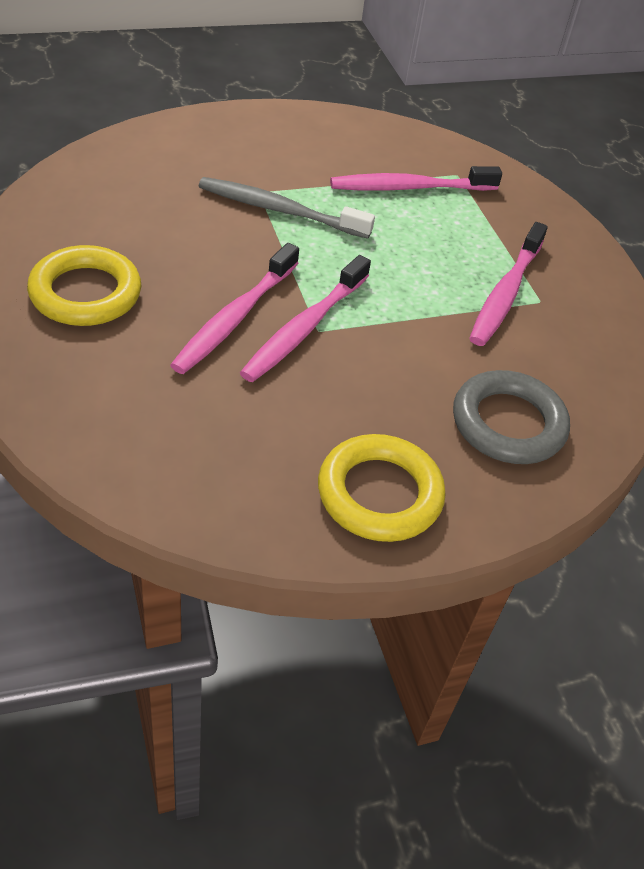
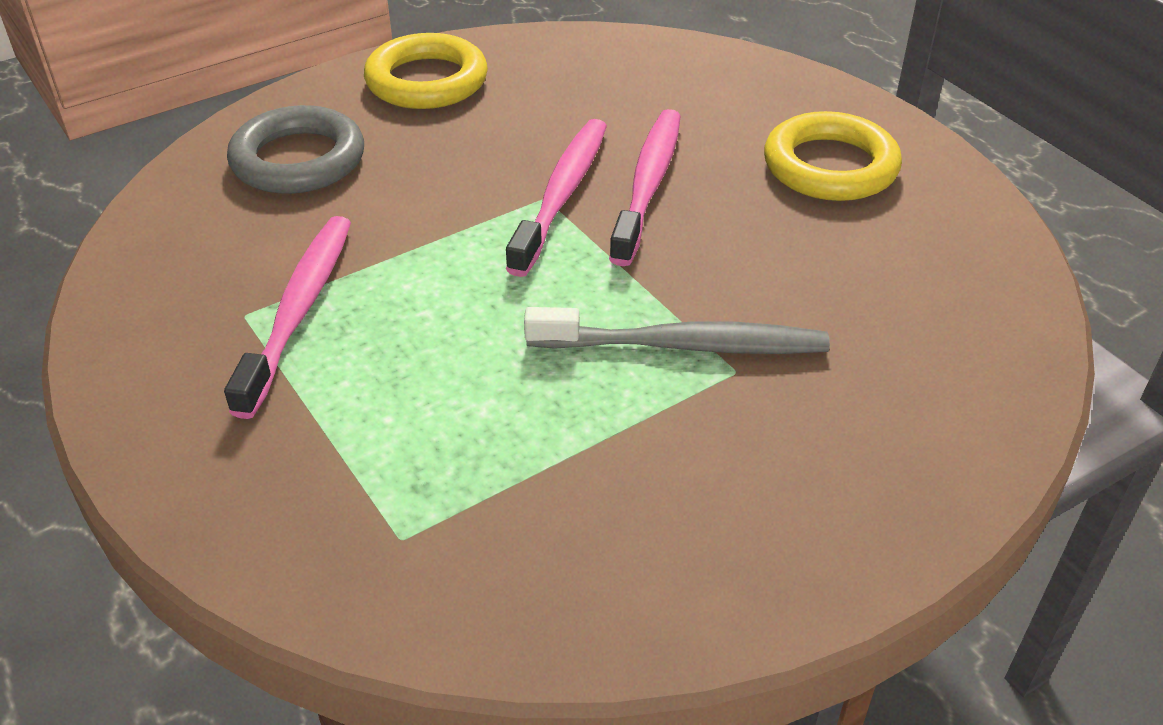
camera: 170 degrees right, 5 degrees down
(410, 188) = (487, 466): pink toothbrush -> none

